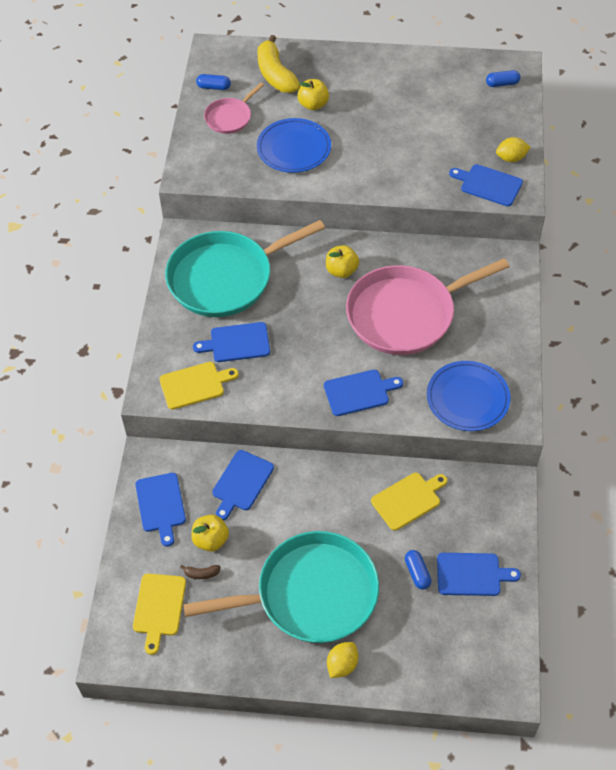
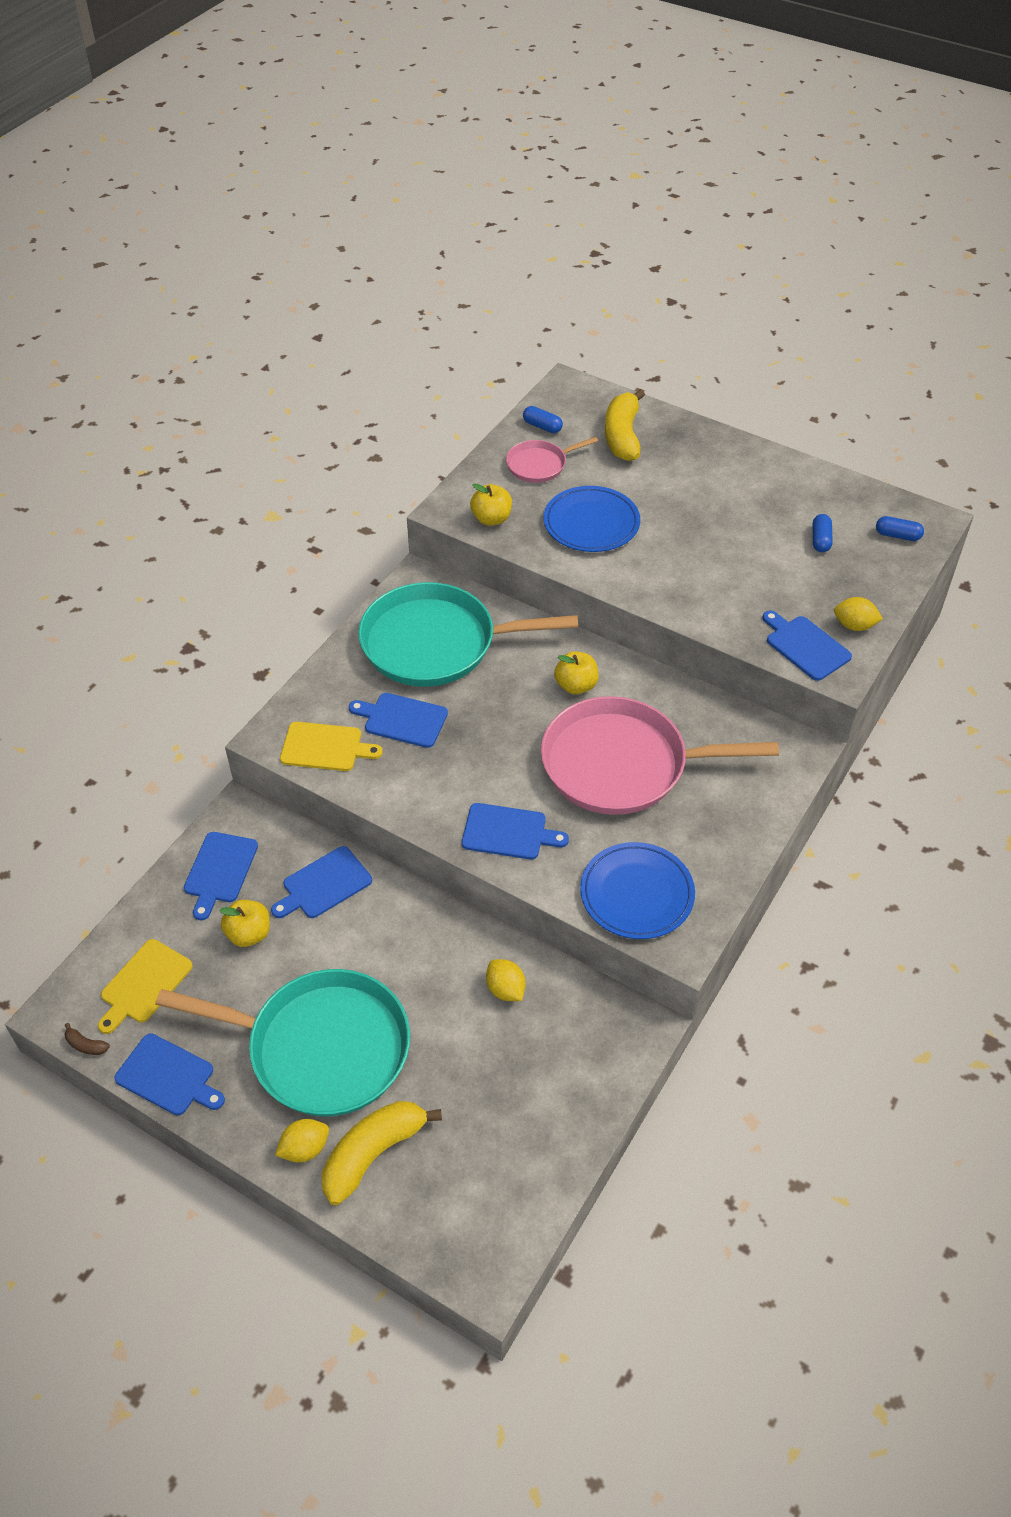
camera: 25 degrees right, 5 degrees down
(201, 573) = (214, 967): brown banana -> brown banana (86, 1045)
(313, 105) = (645, 483): yellow apple -> yellow apple (491, 519)
(389, 646) = (373, 1153): none -> yellow banana
(408, 500) = (505, 989): yellow cutting board -> yellow lemon
(417, 573) = (462, 1081): blue capsule -> blue capsule (820, 540)
(472, 574) = (528, 1114): blue cutting board -> blue cutting board (168, 1076)

